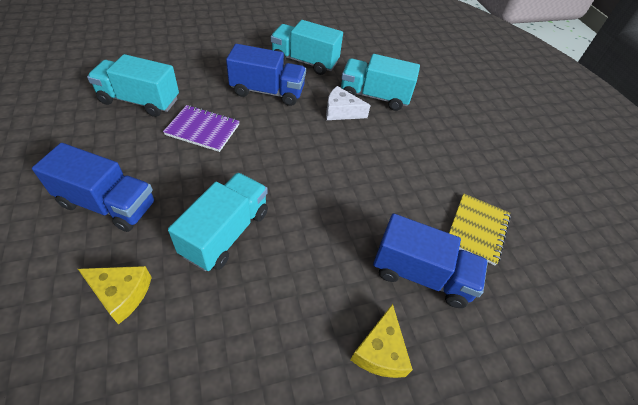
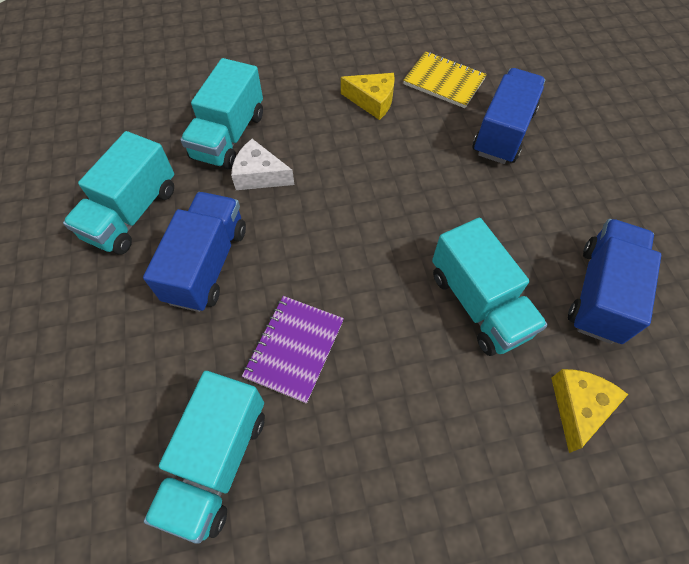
camera: 80 degrees left, 10 degrees up
(108, 204) = (450, 457): blue truck -> blue truck (600, 293)
(226, 233) = (478, 303): turquoise truck -> turquoise truck turned 150 degrees counterclockwise
(341, 111) = (259, 175): white cheese -> white cheese turned 90 degrees clockwise
(380, 351) = (585, 173): yellow cheese -> yellow cheese (372, 101)

